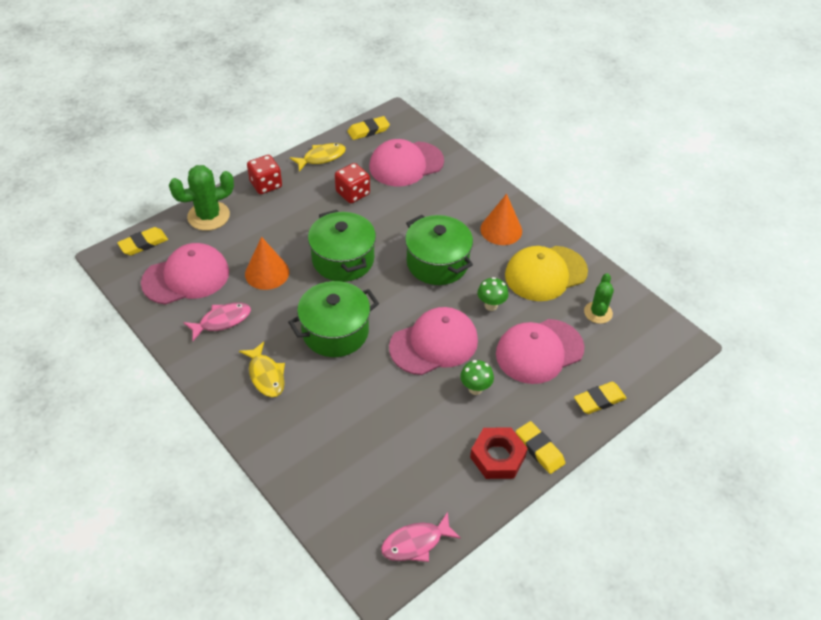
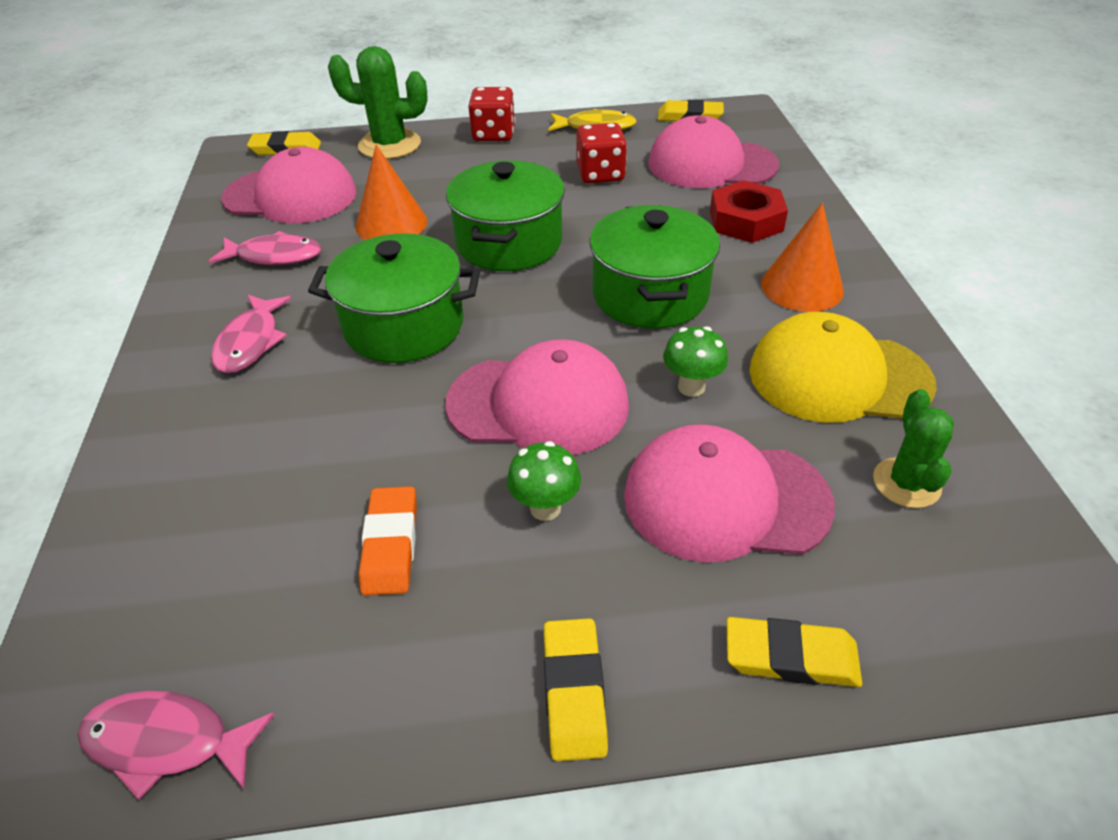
camera: 35 degrees right, 5 degrees down
(266, 375) = (250, 342): yellow fish -> pink fish
(428, 434) = (390, 544): none -> orange eraser
(497, 457) = (476, 658): red nut -> red nut (746, 221)
(598, 312) = (906, 483): green cactus -> green cactus turned 45 degrees counterclockwise

